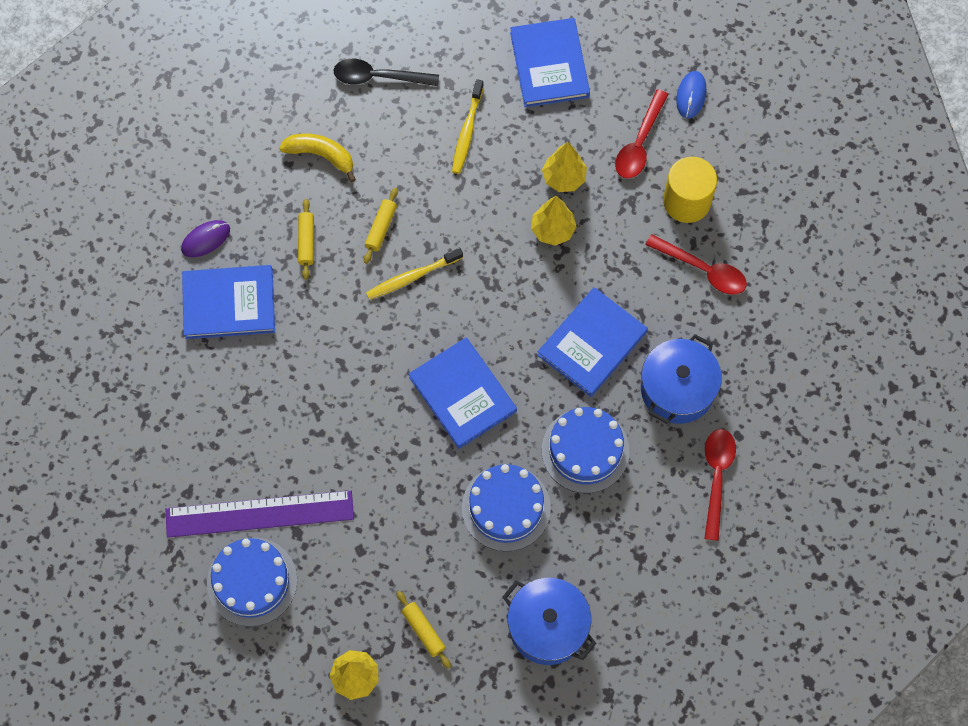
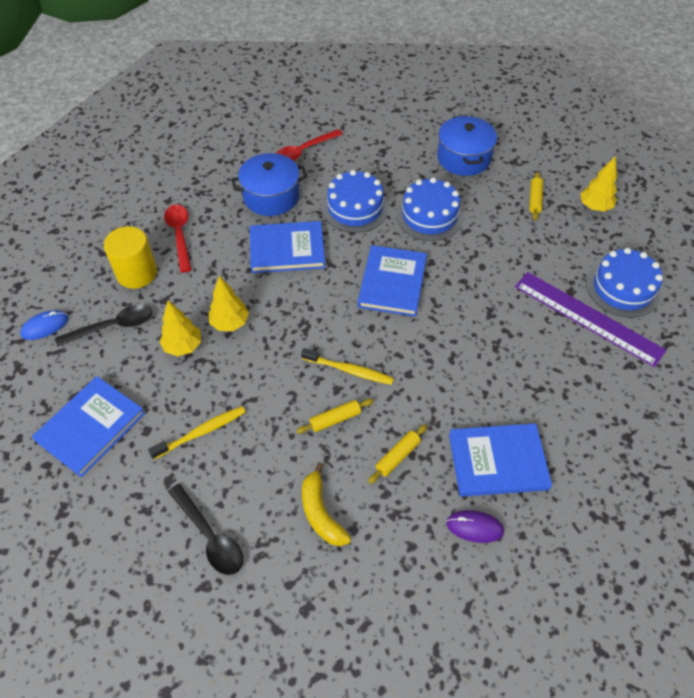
camera: 135 degrees left, 15 degrees down
(229, 303) = (497, 462): blue book -> blue book turned 45 degrees counterclockwise
(639, 143) = (113, 326): red spoon -> black spoon

